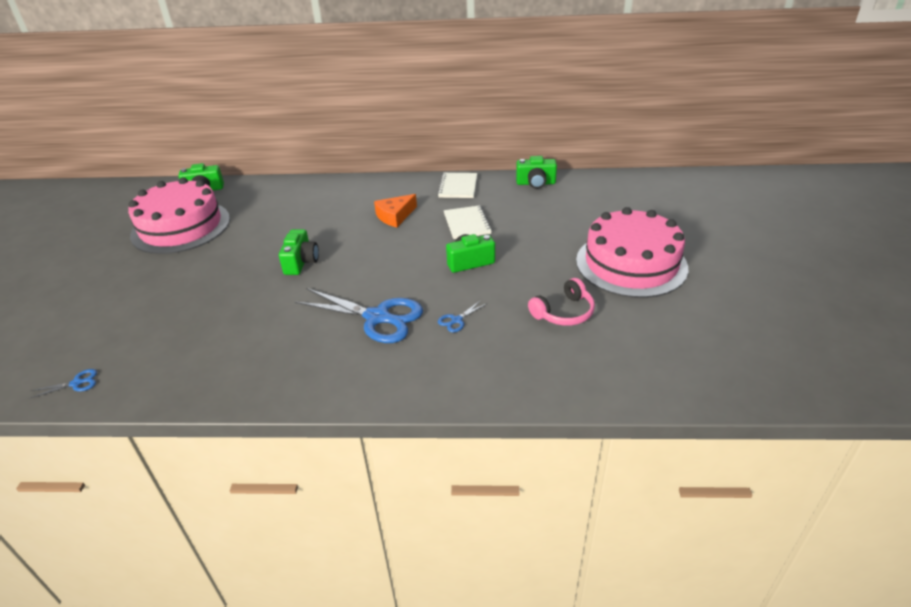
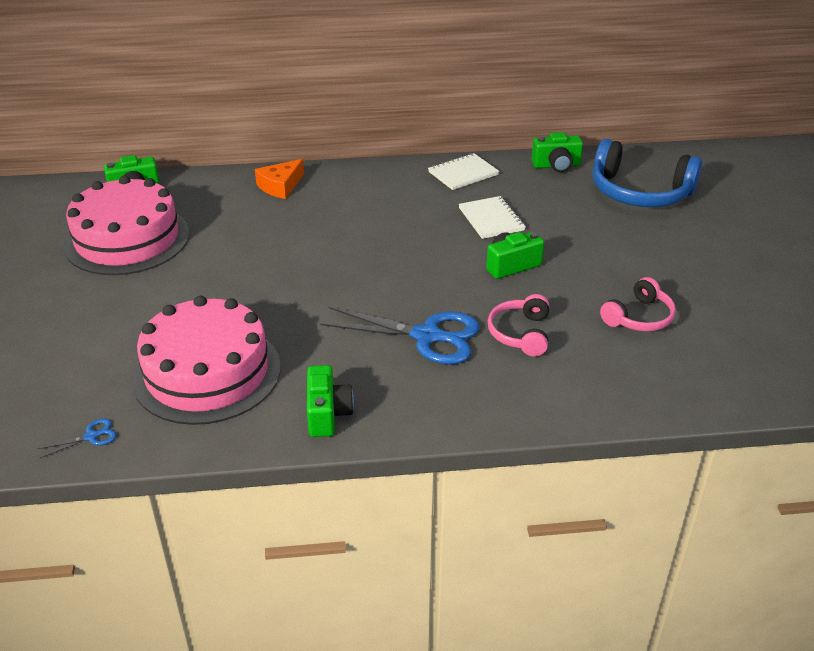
camera: 10 degrees left, 0 degrees up
(301, 262) = (306, 276): green camera -> green camera (327, 414)
(395, 216) = (399, 213): orange cheese -> orange cheese (280, 186)
(456, 320) = (520, 333): blue scissors -> pink headphones
(458, 187) = (463, 173): white notebook -> white notebook turned 60 degrees clockwise
(598, 207) = (639, 192): none -> blue headphones
(631, 264) = (696, 258): pink cake -> pink cake (207, 372)

